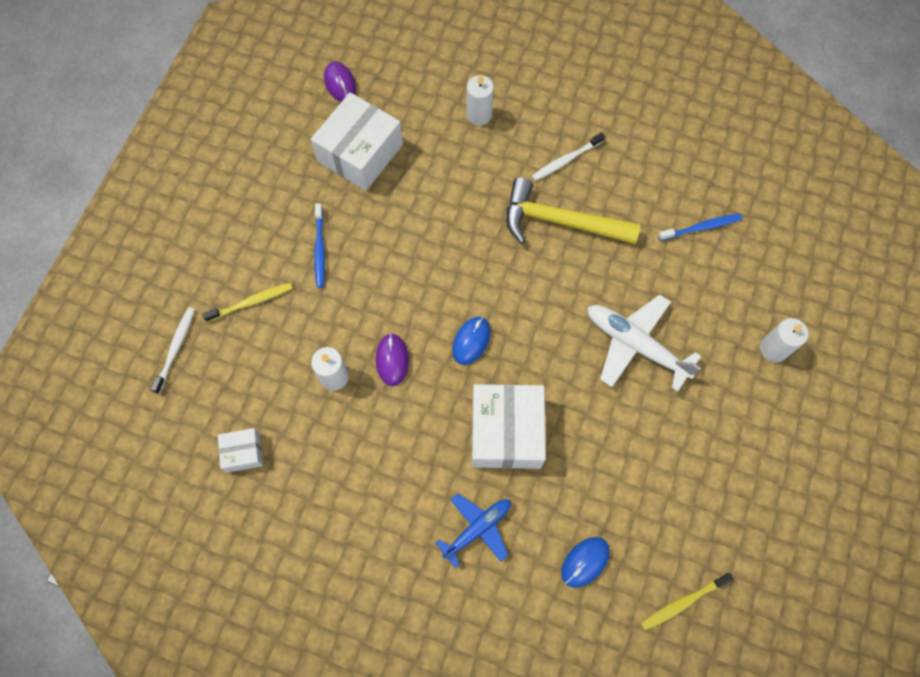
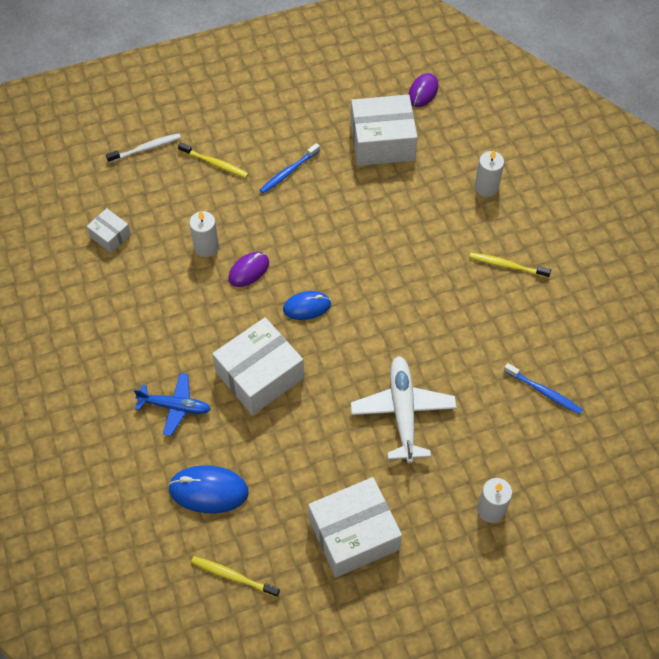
camera: 50 degrees right, 10 degrees down
(560, 222) = (453, 297): yellow hammer -> none
(565, 160) = (506, 265): white toothbrush -> yellow toothbrush
(585, 562) = (208, 491): blue mouse -> blue mouse, size x1.50
(717, 471) = (353, 534): none -> white box

